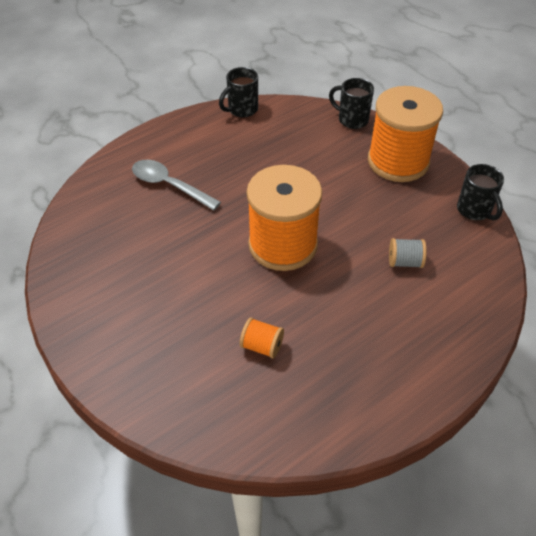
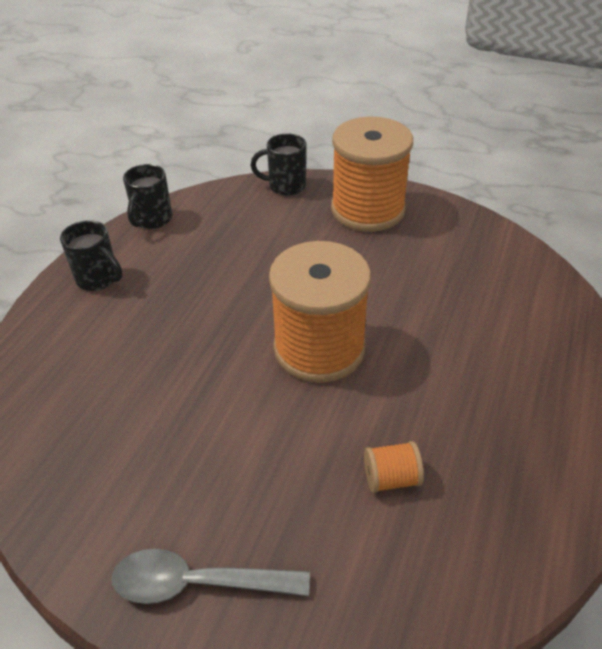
camera: 30 degrees left, 5 degrees down
(169, 185) = (126, 340): grey spoon -> grey spoon (197, 583)
(404, 262) = (460, 307): grey spool -> none
(474, 210) = (481, 227): black mug -> black mug (99, 279)

